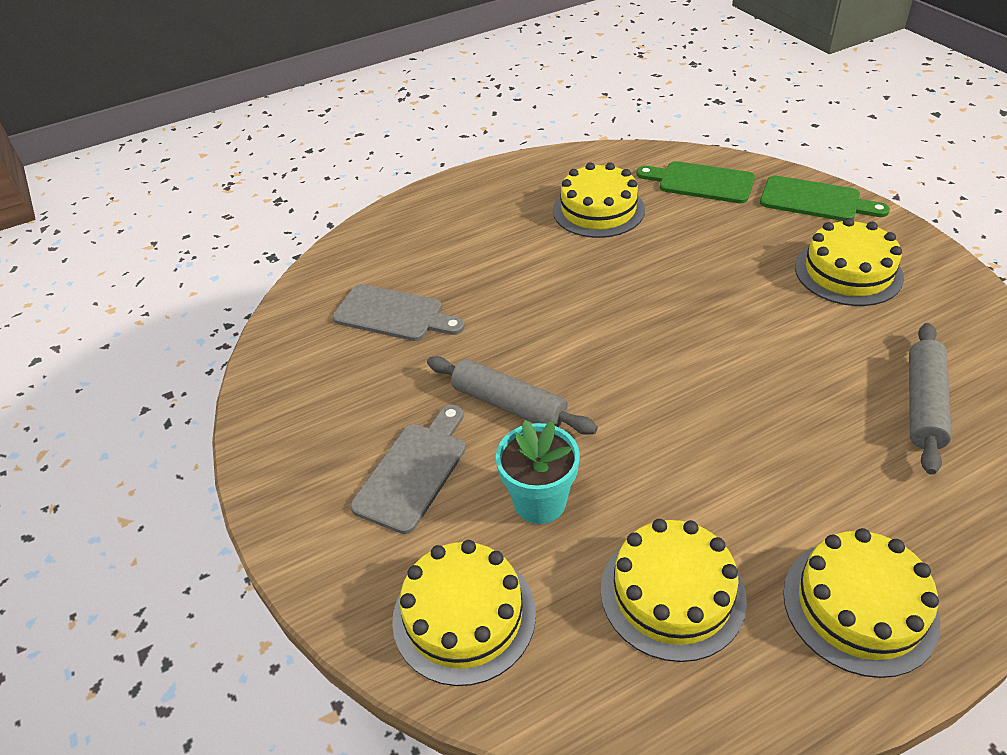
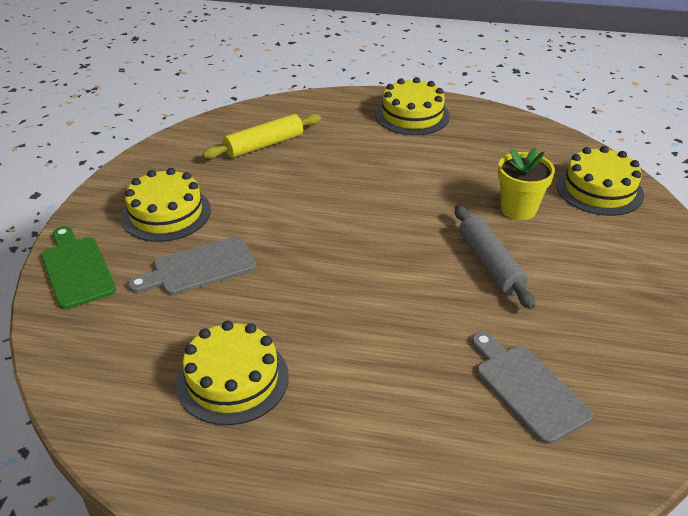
camera: 145 degrees left, 5 degrees down
(413, 472) = (587, 260): grey cutting board -> grey cutting board (199, 268)
(540, 502) = (518, 209): turquoise flower pot -> yellow flower pot
(672, 593) = (487, 151): yellow cake -> none
(701, 182) = (110, 345): green cutting board -> none
(923, 404) = (264, 145): grey rolling pin -> yellow rolling pin

